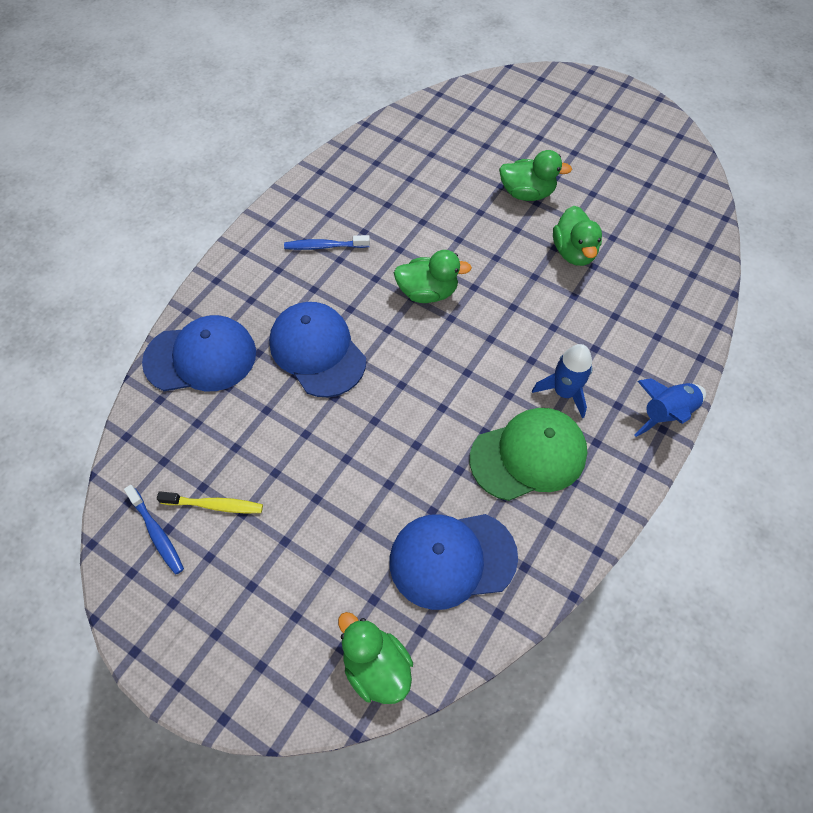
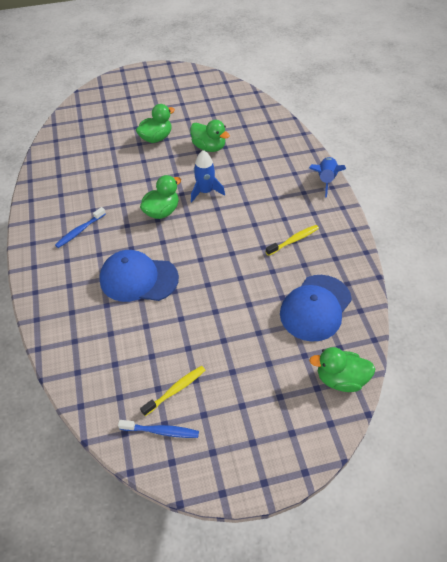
camera: 45 degrees left, 10 degrees down
(201, 357) = (75, 333): blue cap -> none
(528, 455) = (294, 240): green cap -> yellow toothbrush
(564, 392) = (276, 204): blue rocket -> blue rocket (205, 191)

